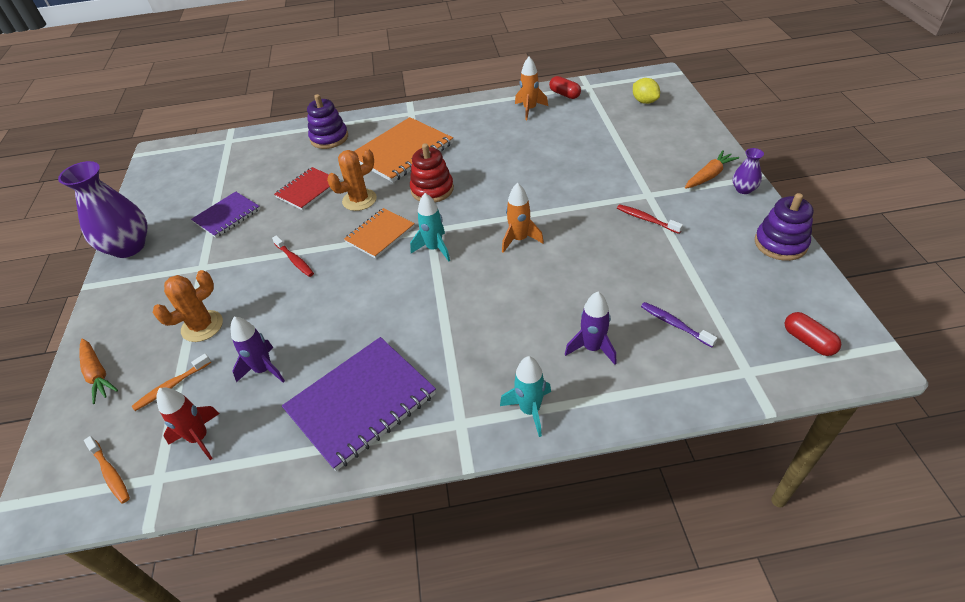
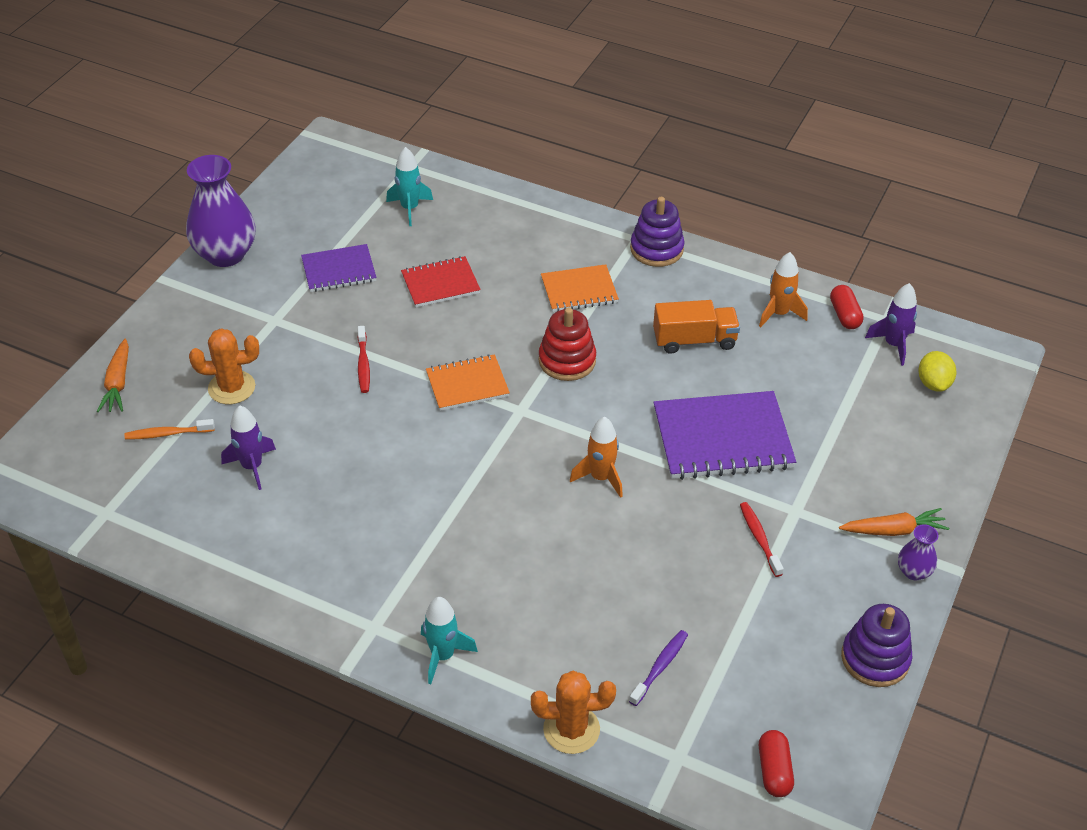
camera: 30 degrees right, 0 degrees up
(110, 473) = (74, 485): orange toothbrush -> none
(199, 438) = (158, 498): red rocket -> none
(329, 138) = (517, 224): purple stacking toy -> purple stacking toy (656, 249)
(359, 200) = (481, 328): orange cactus -> orange cactus (571, 729)
(361, 403) = (307, 553): purple notebook -> purple notebook (722, 439)
(402, 152) = (579, 290): orange notebook -> orange notebook, size x0.60
(434, 248) = (506, 435): turquoise rocket -> turquoise rocket (410, 208)
(497, 143) = (694, 340): none -> orange truck
(592, 348) = (556, 637): purple rocket -> purple rocket (893, 345)
(674, 324) = (660, 667): purple toothbrush -> purple toothbrush turned 45 degrees clockwise

